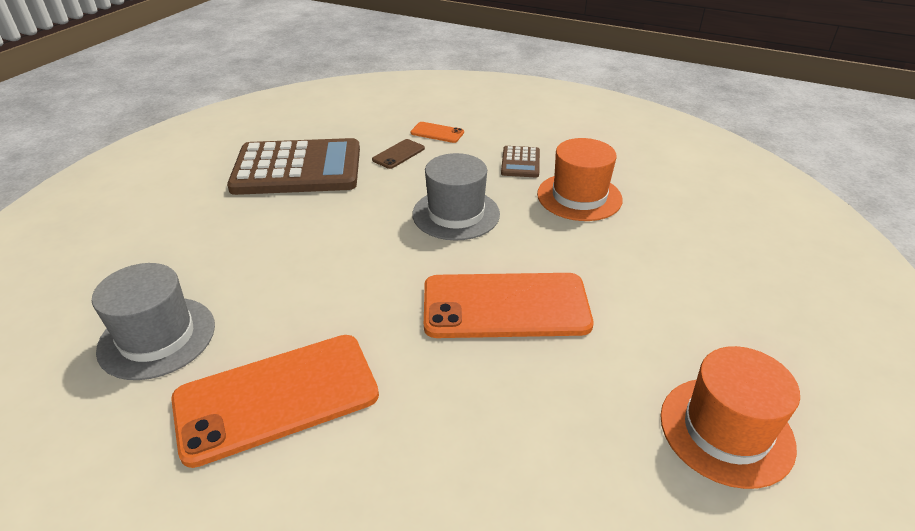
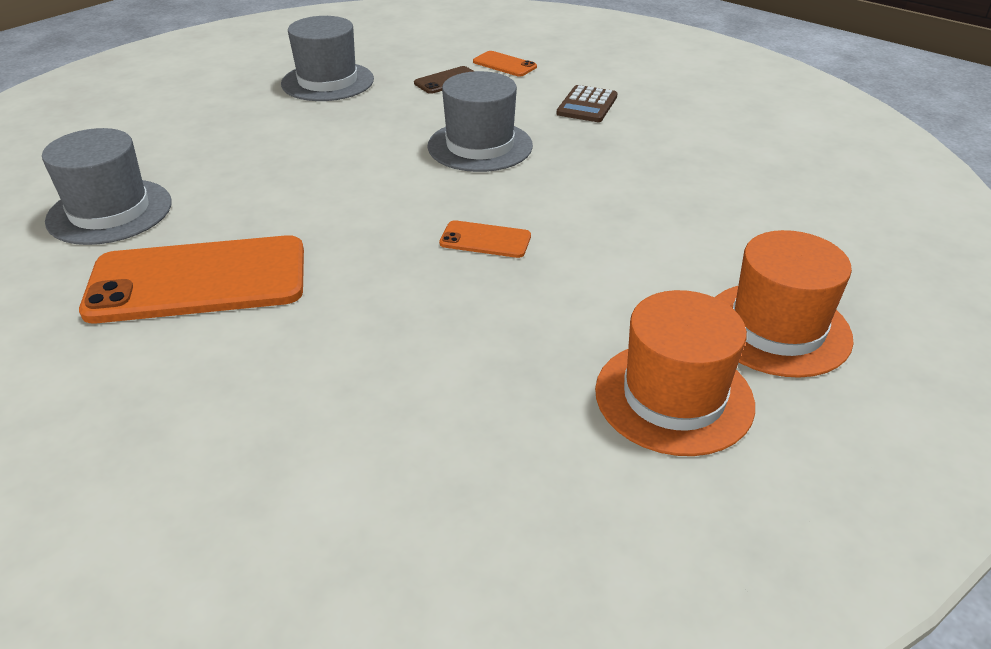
camera: 15 degrees right, 0 degrees up
(297, 168) = (327, 82): brown calculator -> grey hat
(505, 306) = (485, 240): orange phone -> orange phone, size x0.45
(579, 197) = (638, 148): orange hat -> orange hat (777, 328)

